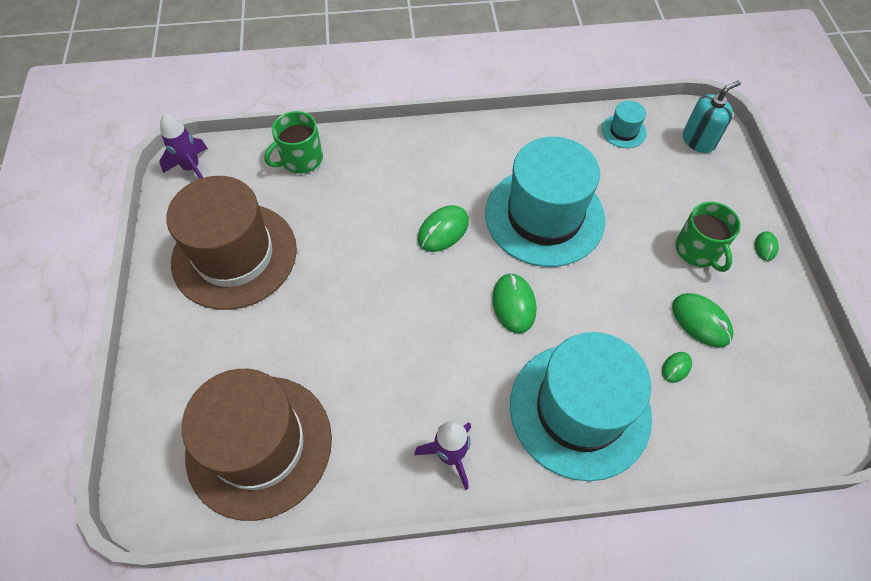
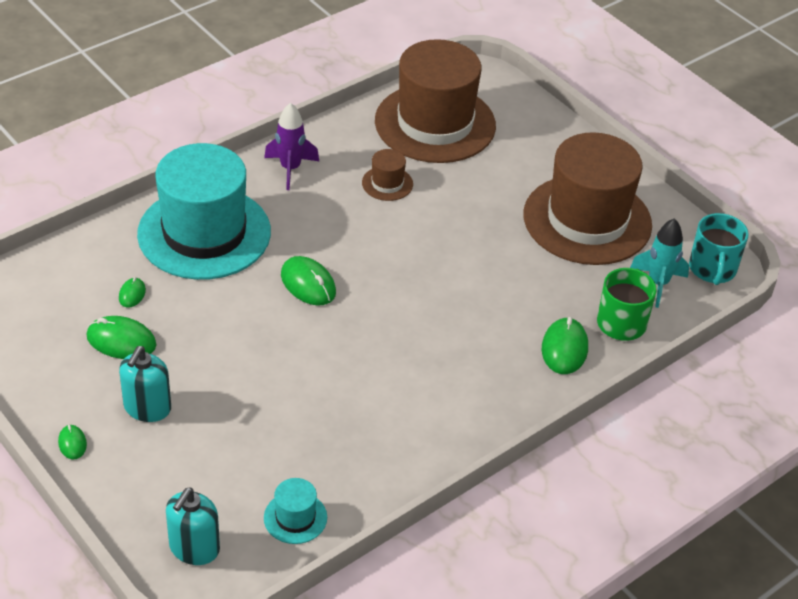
camera: 145 degrees right, 15 degrees down
(192, 168) = (712, 269): purple rocket -> turquoise mug
(243, 175) = (658, 284): none -> turquoise rocket
(369, 385) = (387, 183): none -> brown hat
(443, 230) = (421, 317): green mouse -> green mouse (564, 348)
(544, 216) = (329, 374): turquoise hat -> none
(698, 250) = (147, 408): green mug -> turquoise soap dispenser

